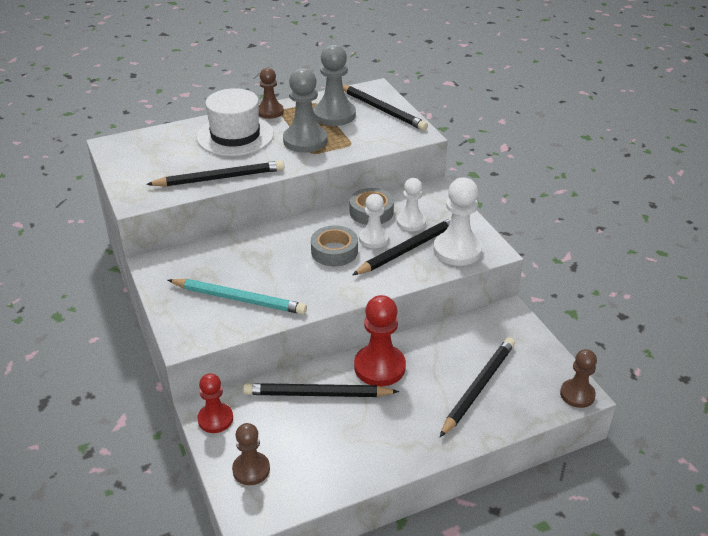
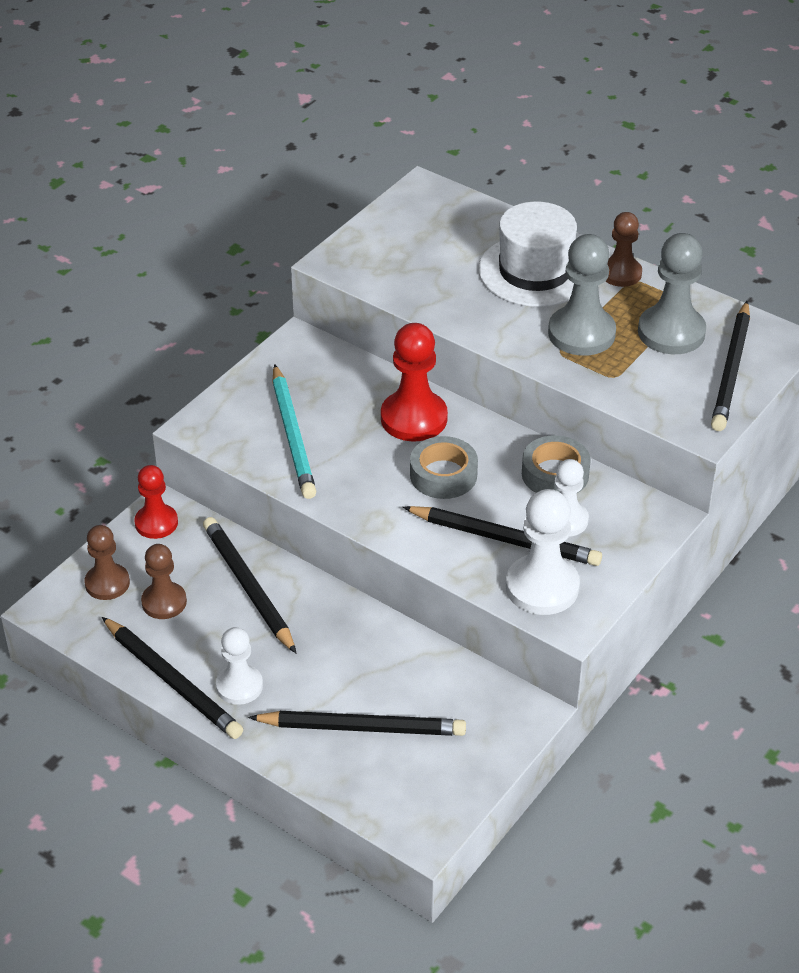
camera: 60 degrees right, 5 degrees up
(220, 178) = (433, 302): black pencil -> black pencil (172, 681)
(373, 239) = (499, 499): white pawn -> white pawn (239, 686)
(379, 367) = (331, 622): red pawn -> red pawn (414, 418)
(577, 394) = (420, 832): brown pawn -> brown pawn (164, 602)

